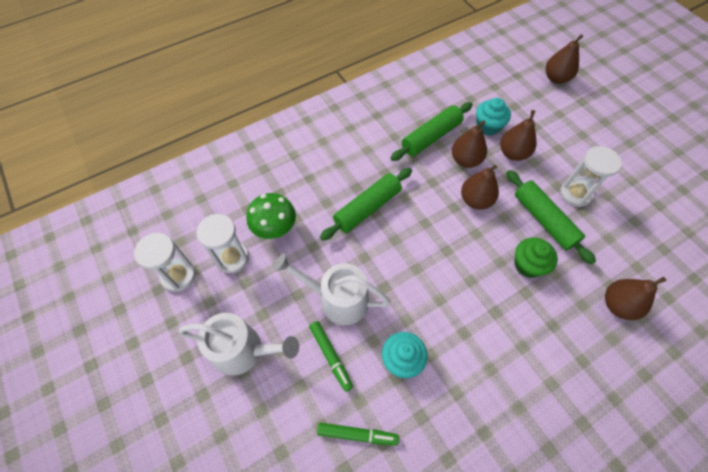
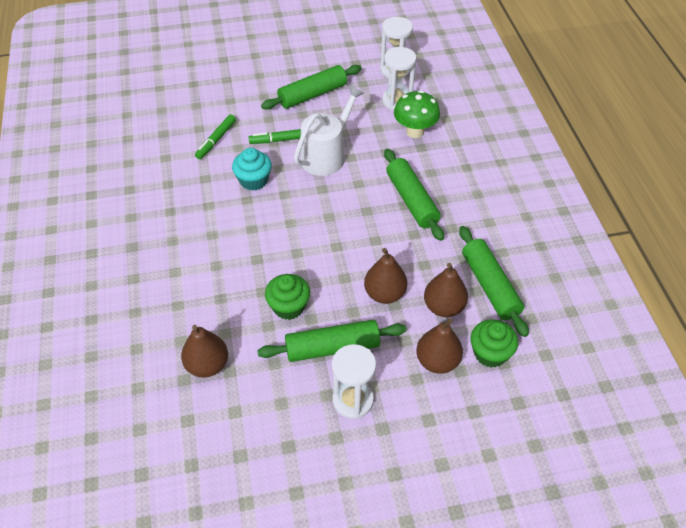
camera: 110 degrees right, 10 degrees down
(243, 350) = (312, 95): white watering can -> green rolling pin
(488, 126) = (490, 353): turquoise cupcake -> green cupcake
(556, 78) = (563, 490): brown pear -> none

